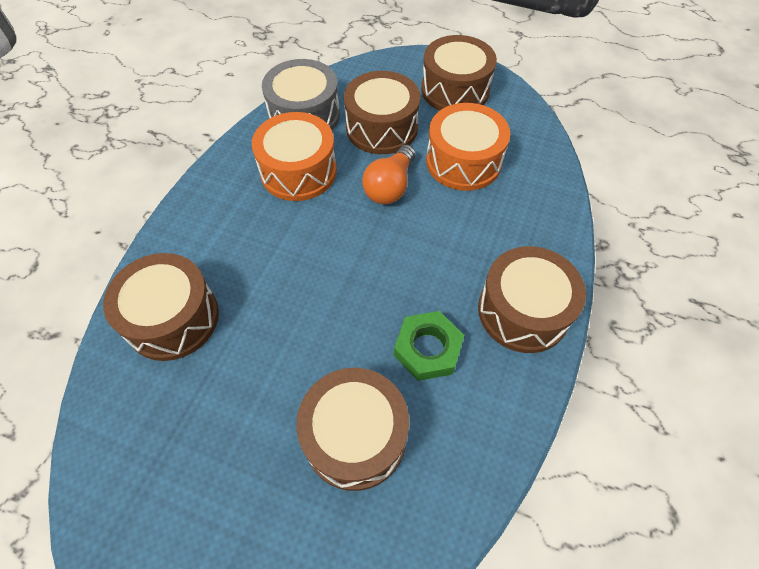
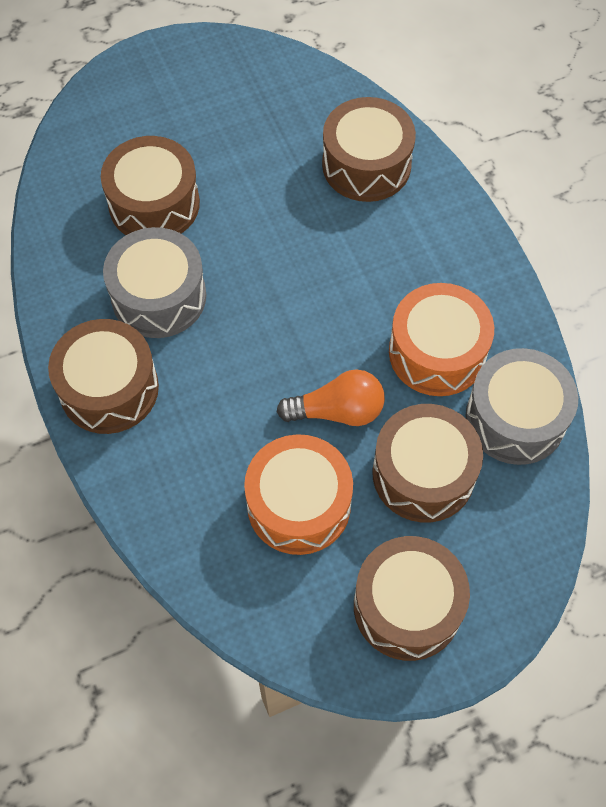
camera: 135 degrees right, 5 degrees up
(390, 186) = (337, 411): orange light bulb -> orange light bulb turned 105 degrees clockwise
(428, 349) = (159, 296): green nut -> grey drum

